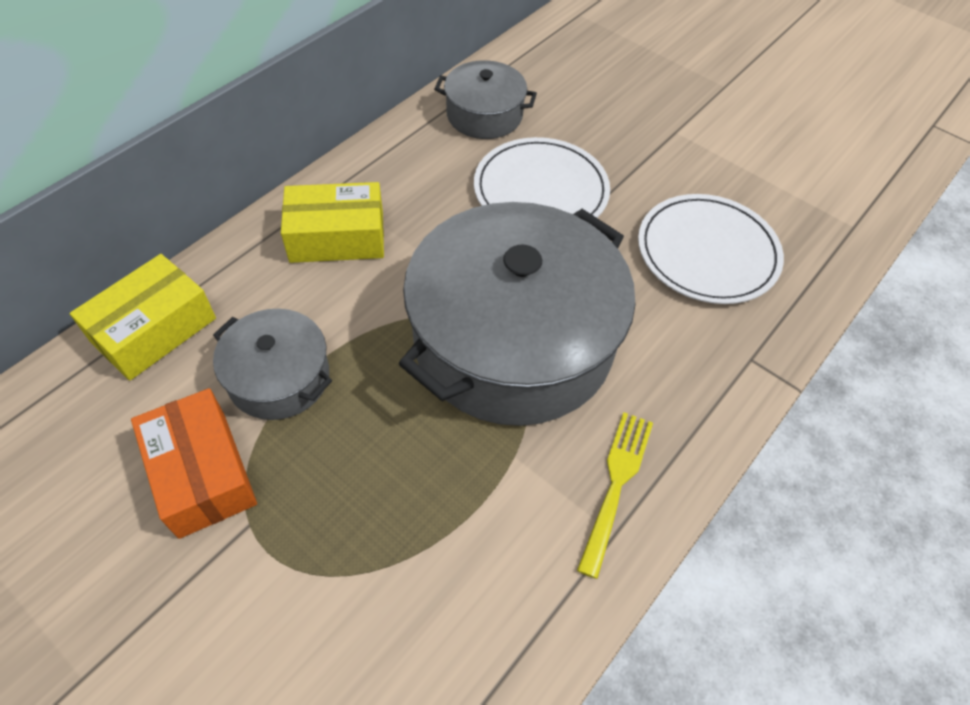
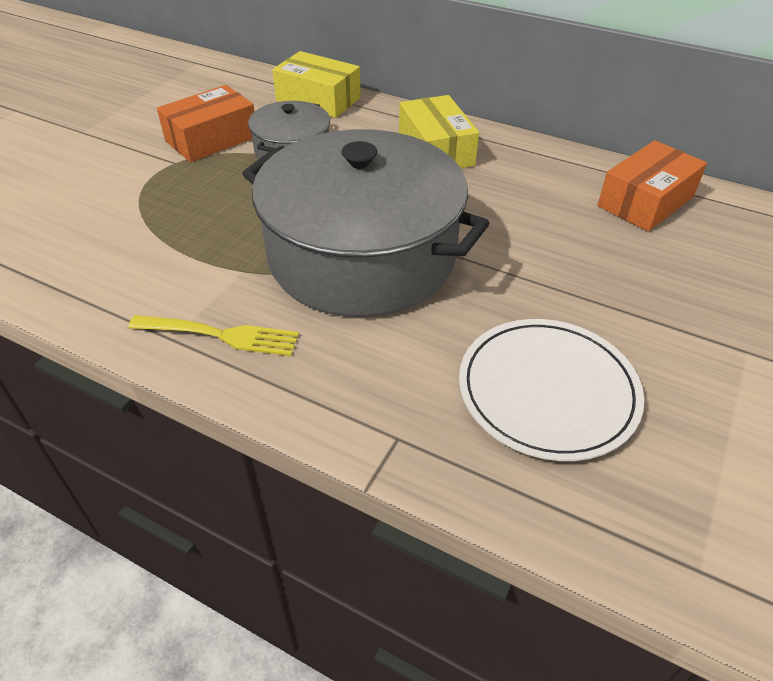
camera: 80 degrees right, 10 degrees down
(484, 115) = (645, 201): grey pot -> orange box
(541, 190) = (562, 250): white plate -> none

